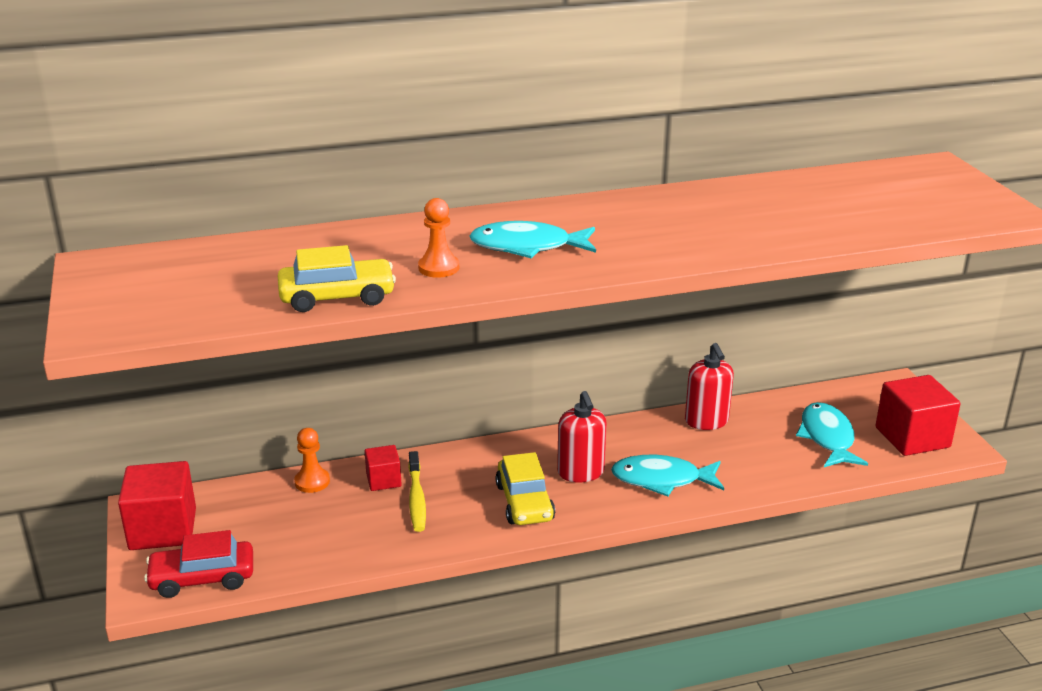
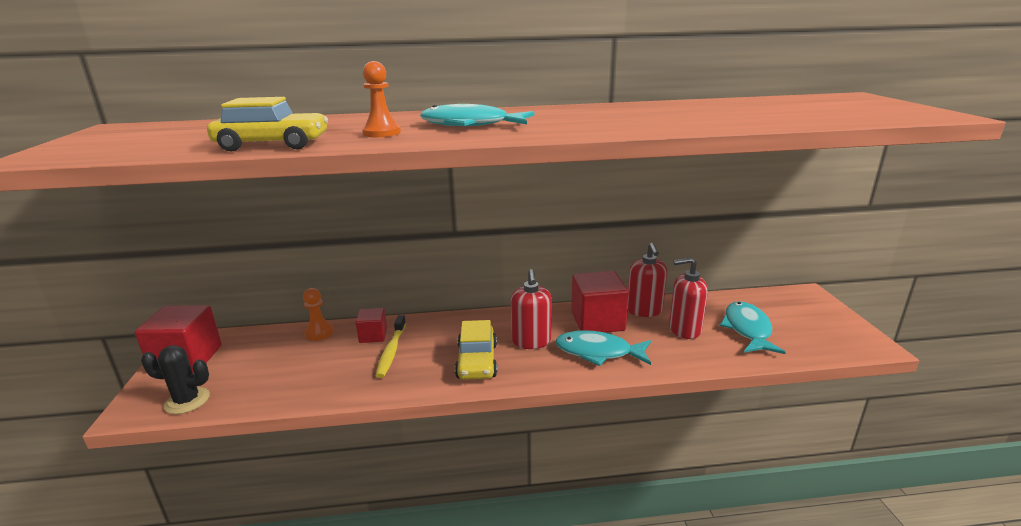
camera: 10 degrees right, 5 degrees down
(202, 578) = (187, 401): red car -> black cactus
(756, 443) = (684, 329): none -> red soap dispenser
(912, 437) = (825, 334): red cube -> red cube (597, 321)

